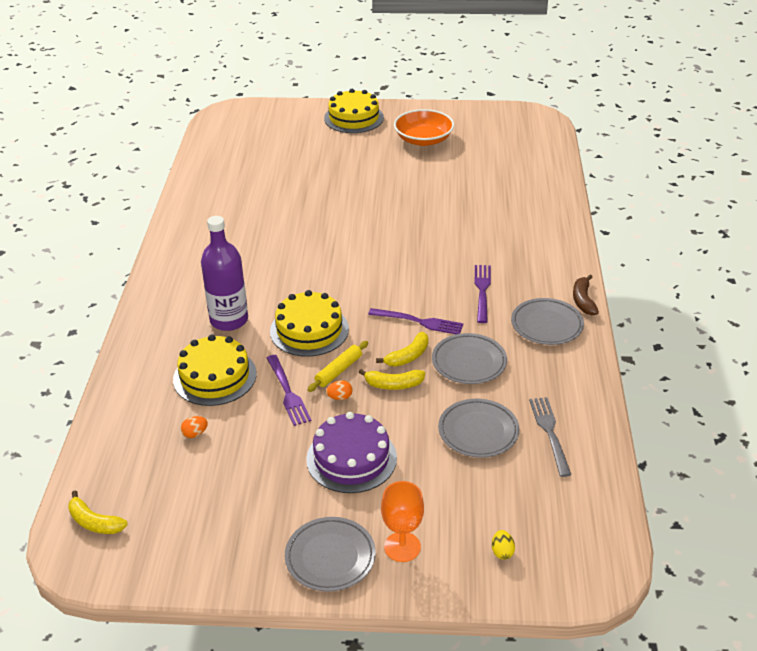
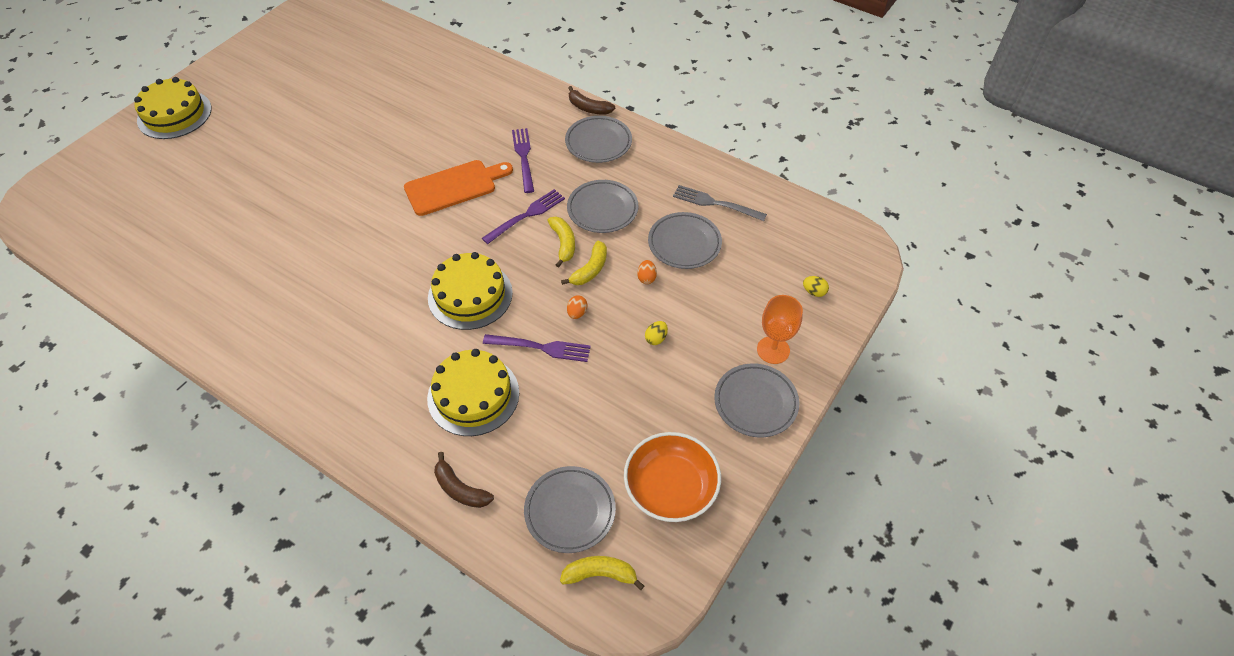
camera: 60 degrees left, 15 degrees up
(94, 522) = (600, 574): yellow banana -> yellow banana turned 150 degrees counterclockwise
(127, 409) = (460, 489): none -> brown banana
(142, 479) = (570, 511): none -> grey plate
(195, 434) = (540, 443): orange egg -> orange egg (646, 278)
(229, 320) = (400, 350): purple bottle -> none
(338, 371) = (542, 298): yellow rolling pin -> none
(351, 458) = (656, 338): purple cake -> yellow egg
(412, 270) = (454, 186): none -> orange cutting board
(423, 139) = (271, 86): orange bowl -> orange bowl (670, 487)
(482, 291) = (523, 157): purple fork -> purple fork turned 45 degrees clockwise

